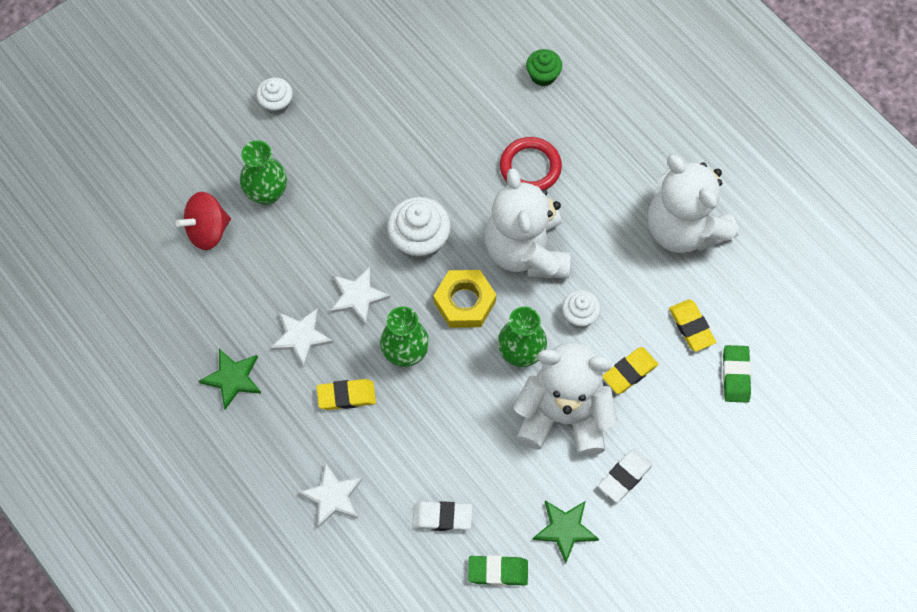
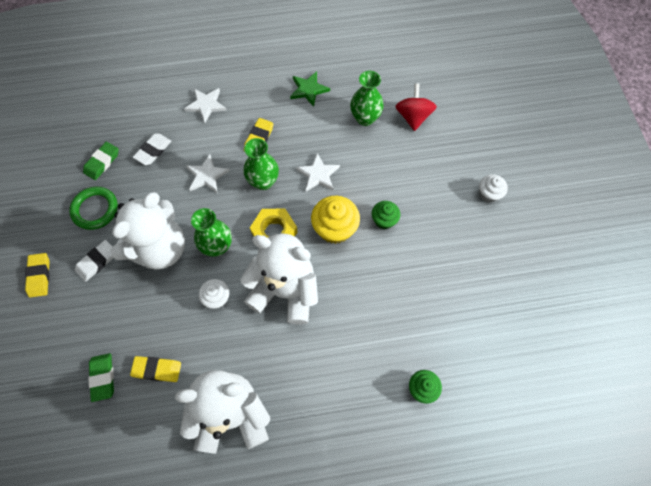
camera: 120 degrees right, 0 degrees up
(267, 193) = (421, 158): green vase -> green vase (365, 118)
(301, 337) = (311, 133): white star -> white star (207, 175)
(377, 194) = (384, 220): none -> green cupcake
(419, 240) = (335, 228): white cupcake -> yellow cupcake
(530, 167) = (348, 331): red ring -> none
(565, 529) = (95, 209): green star -> green ring
(625, 476) = (97, 262): white eraser -> white eraser turned 60 degrees clockwise
(629, 372) = (157, 306): yellow eraser -> yellow eraser (39, 276)
(735, 375) = (103, 377): green eraser -> green eraser turned 45 degrees clockwise

